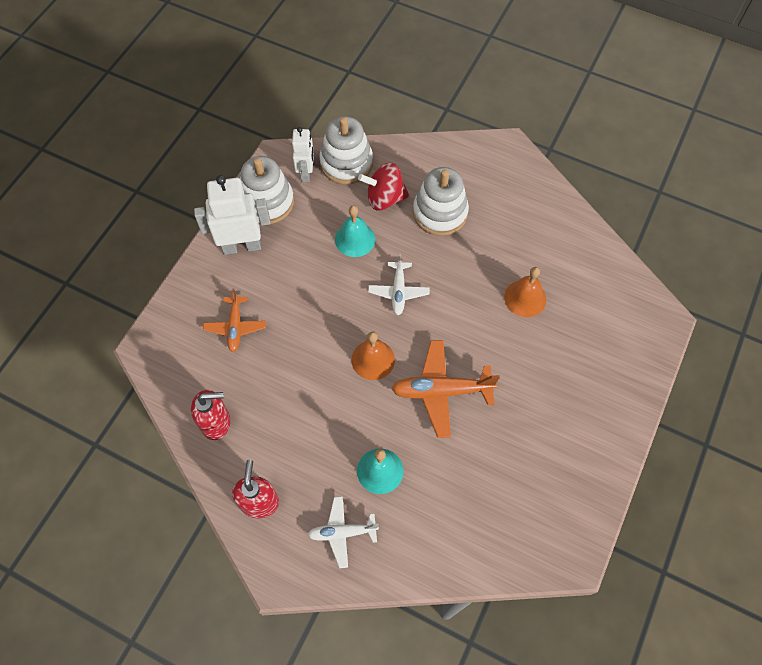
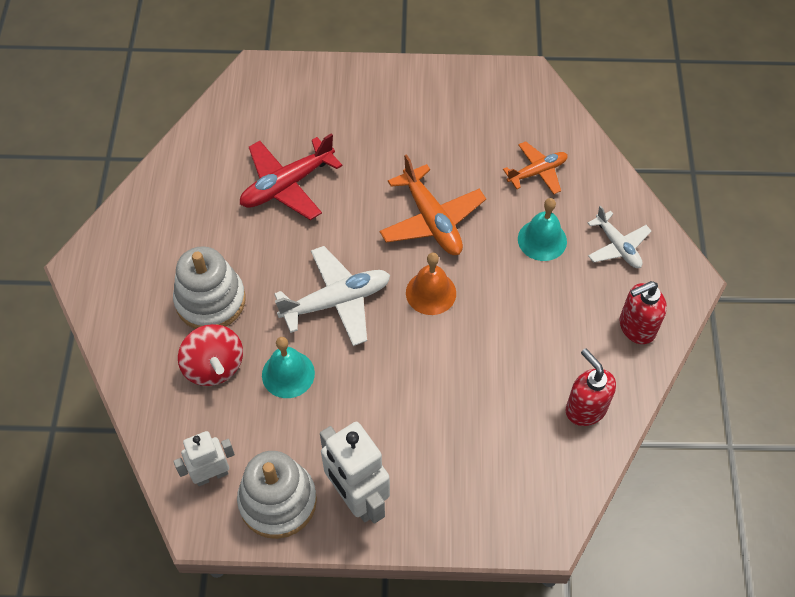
camera: 115 degrees left, 5 degrees down
(235, 327) = (467, 447): orange plane -> orange plane (537, 172)
(346, 163) = (176, 433): white stacking toy -> none
(398, 291) = (336, 301): white plane -> white plane, size x1.59
(525, 298) = (287, 185): orange bell -> red plane

